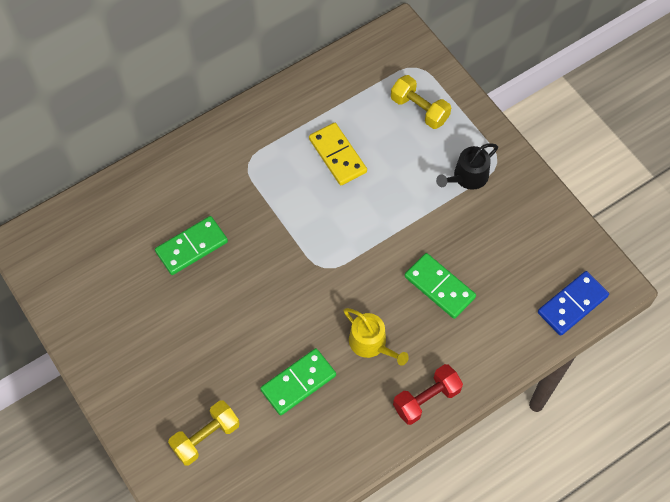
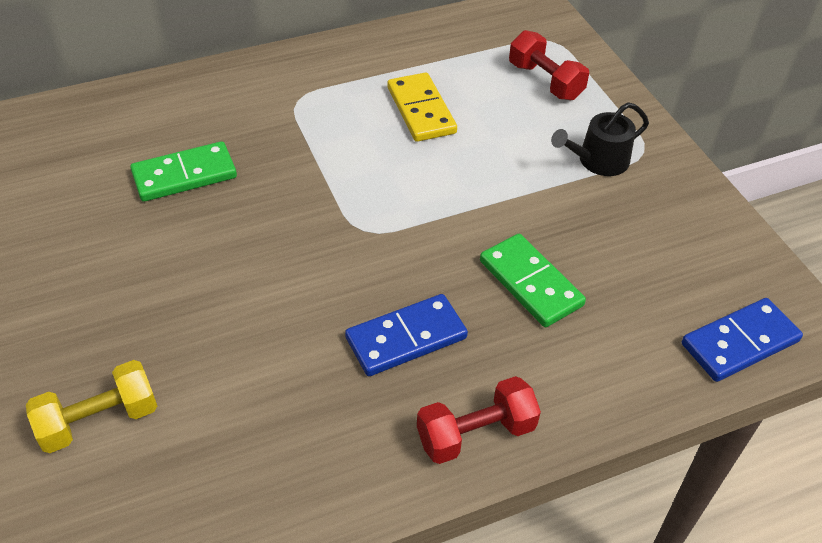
camera: 10 degrees right, 15 degrees down
(298, 382) = (275, 370): green domino -> none
(371, 344) = (406, 338): yellow watering can -> blue domino
(419, 109) = (545, 81): yellow dumbbell -> red dumbbell

